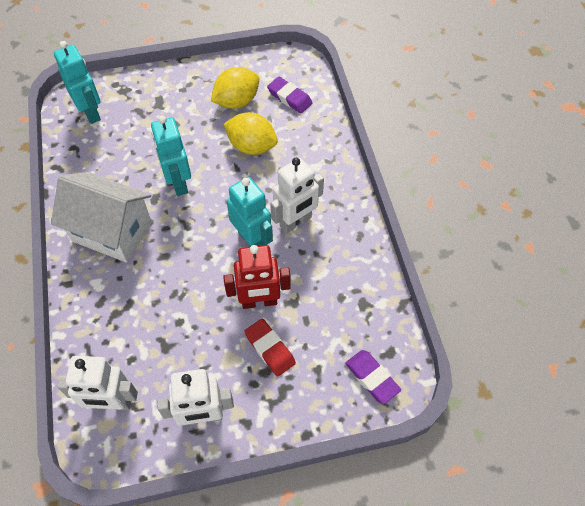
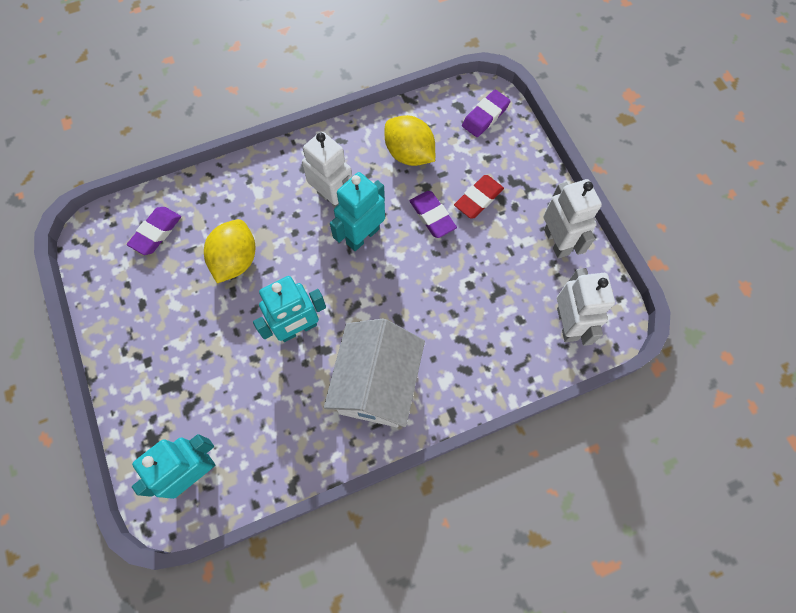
camera: 100 degrees left, 10 degrees up
(237, 101) = (165, 290): yellow lemon -> yellow lemon (409, 154)
(259, 302) = (432, 216): red robot -> purple eraser

